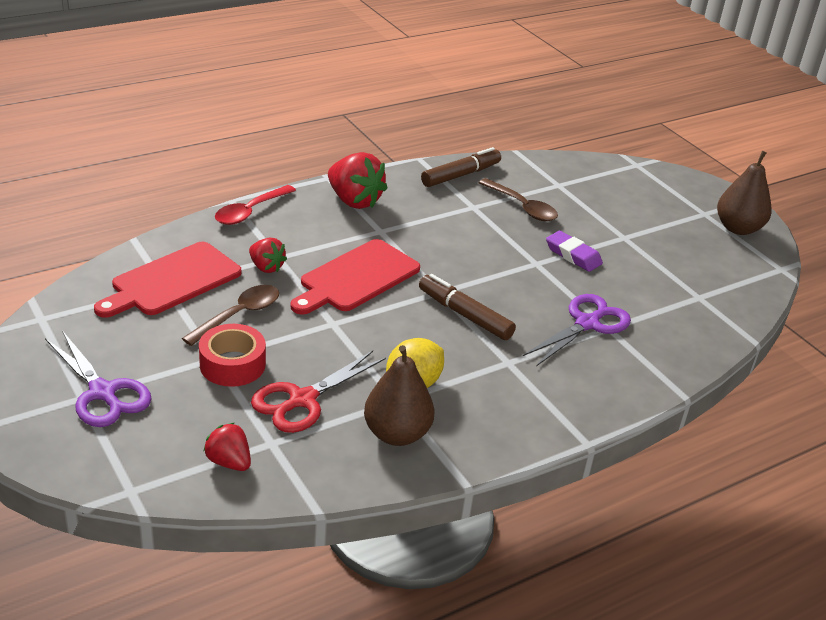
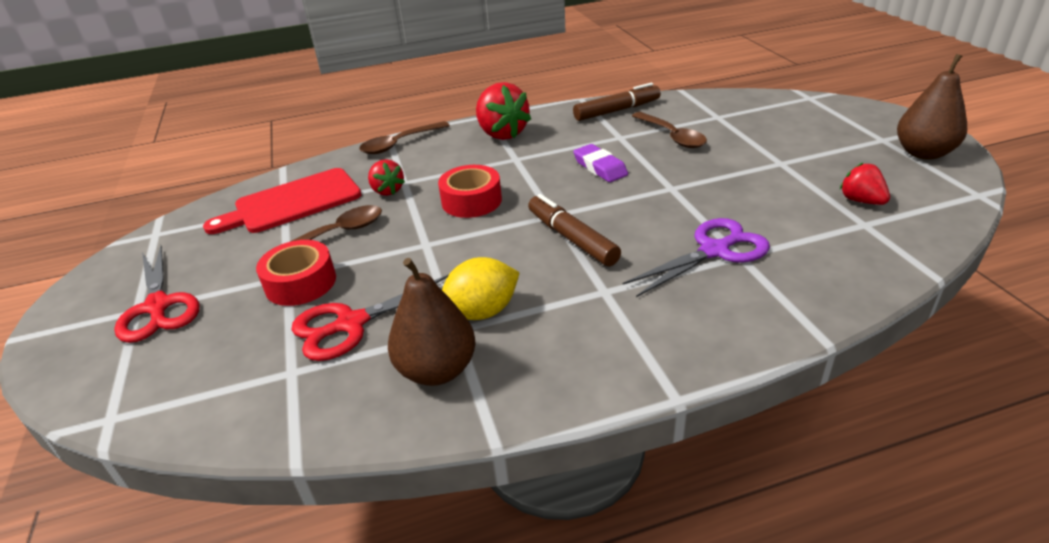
camera: 20 degrees right, 0 degrees up
(102, 392) = (158, 306): purple scissors -> red scissors
(229, 462) = (232, 391): red strawberry -> red strawberry (861, 201)
(250, 211) = (399, 144): red spoon -> brown spoon
(357, 278) = (471, 201): red cutting board -> red tape
(573, 255) = (716, 180): purple eraser -> purple eraser (600, 167)

